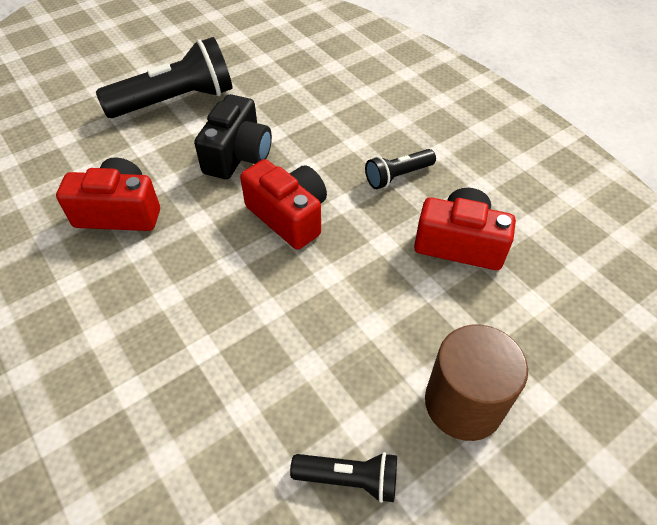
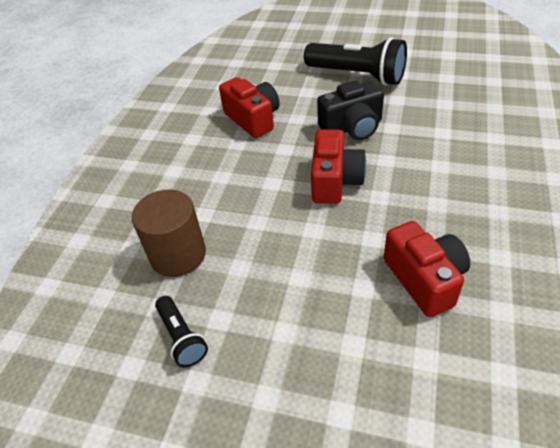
camera: 55 degrees right, 5 degrees down
(397, 176) = (440, 206): black flashlight -> none
(463, 403) = (290, 366): brown cylinder -> brown cylinder (178, 255)

